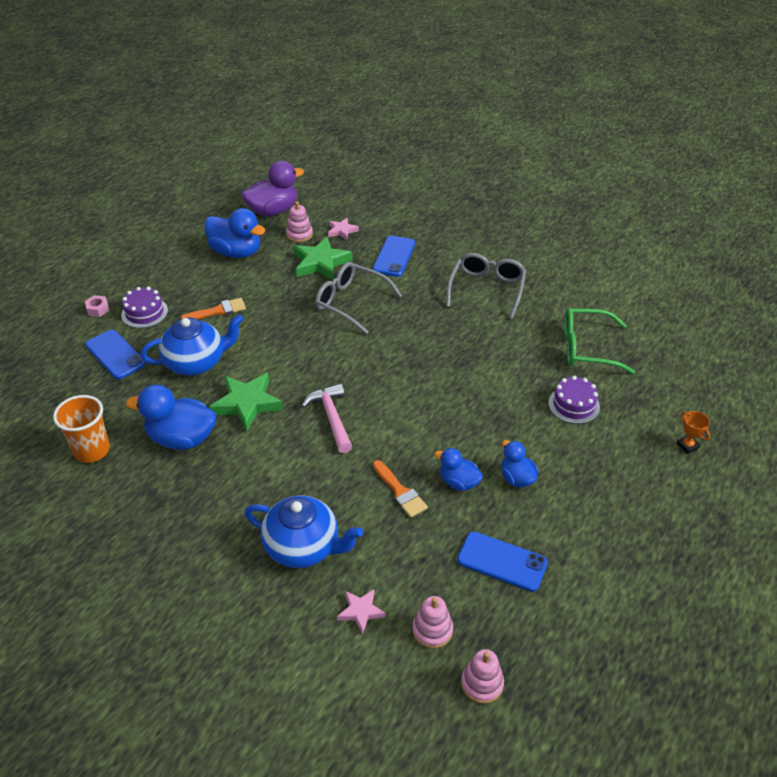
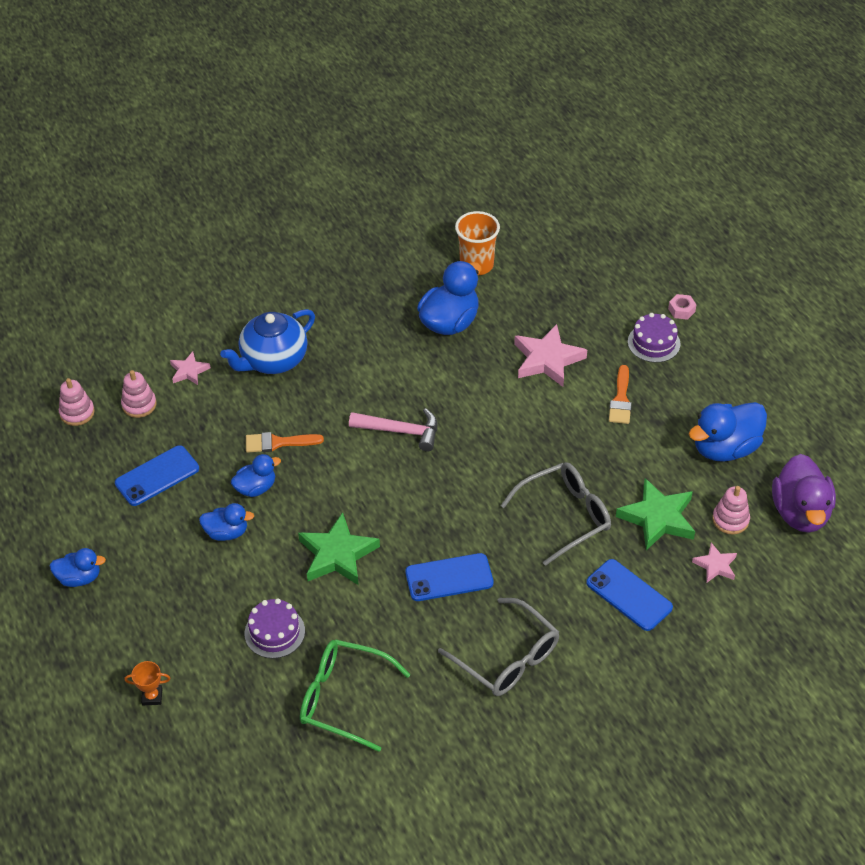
camera: 120 degrees right, 5 degrees up
(115, 354) = (598, 307): blue phone -> blue phone (449, 578)
(196, 362) = (547, 360): blue teapot -> pink star
(247, 403) = (463, 378): green star -> green star (337, 554)
(587, 348) = (343, 698): green glasses -> green glasses turned 105 degrees counterclockwise
(645, 555) = (79, 578): none -> blue duck

